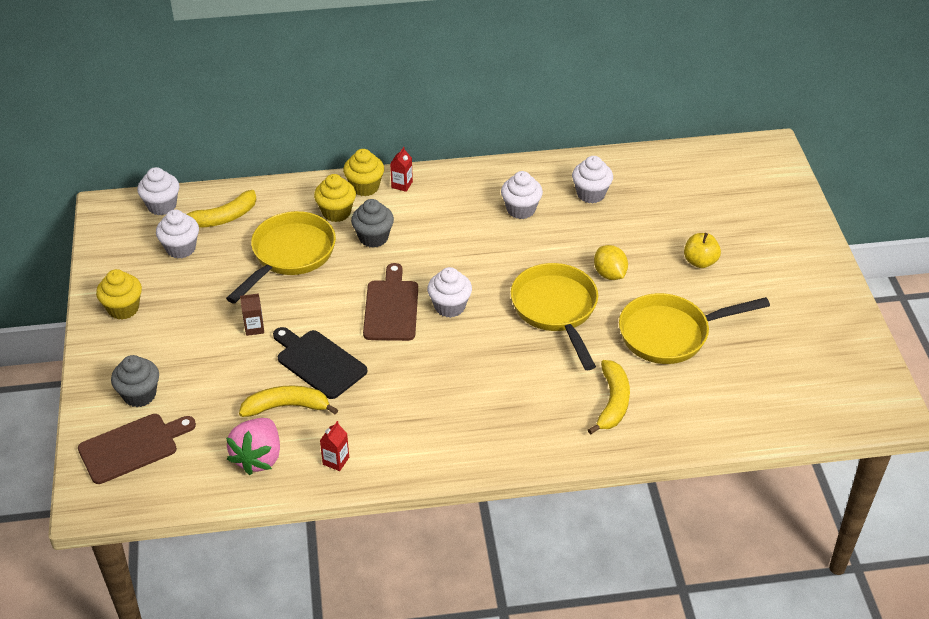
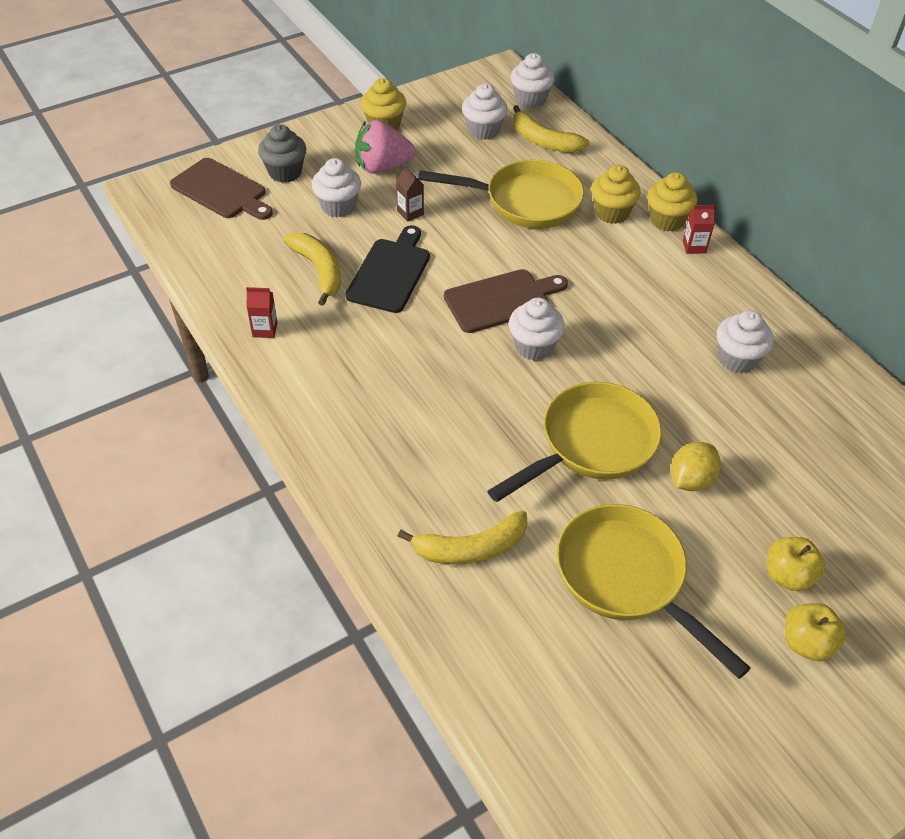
camera: 65 degrees right, 5 degrees up
(258, 457) = (244, 274): pink strawberry -> pink strawberry (383, 167)
(373, 237) = (595, 252): grey cupcake -> none
(591, 194) = (820, 417): white cupcake -> white cupcake (338, 206)
(747, 274) = (806, 643): none -> yellow apple

